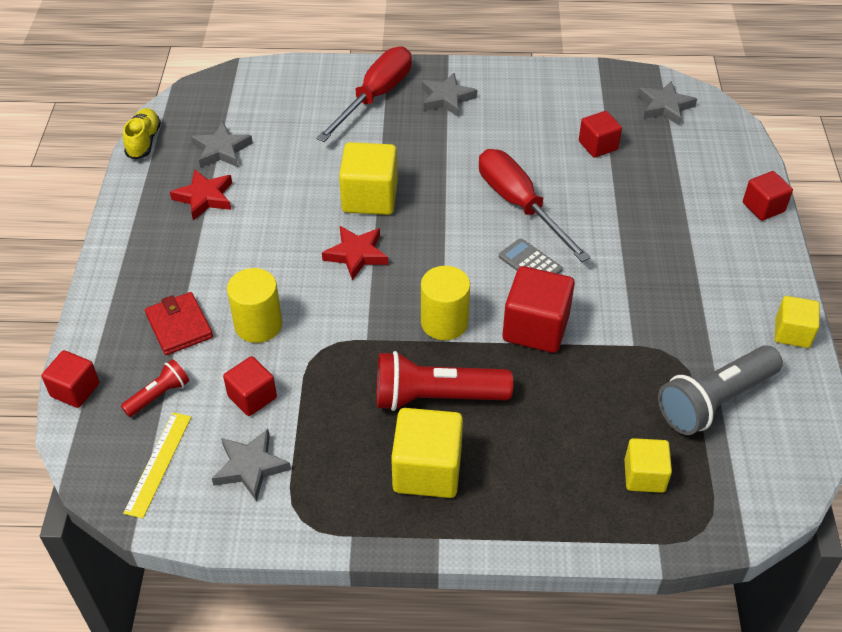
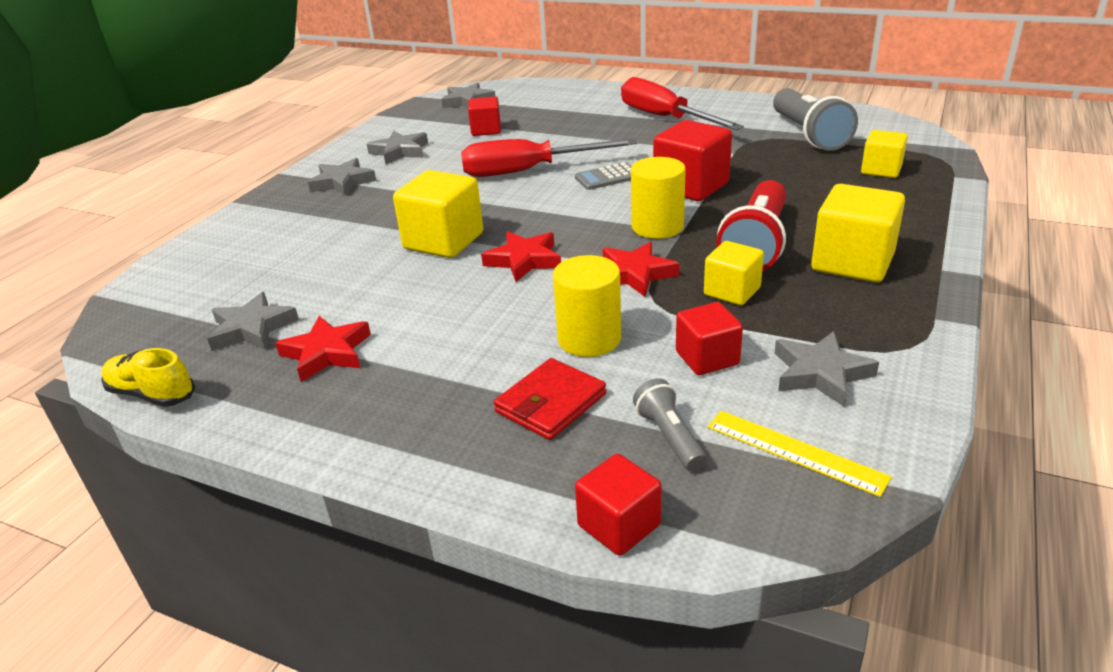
camera: 65 degrees left, 15 degrees down
(159, 395) = (669, 437): red flashlight -> grey flashlight
(179, 326) = (550, 403): red wallet -> red wallet turned 45 degrees counterclockwise
(357, 327) = (635, 274): none -> red star
(375, 97) = (290, 217): red screwdriver -> red screwdriver (665, 118)
(522, 107) = (400, 151): none -> grey star
(763, 207) = (614, 89): red cube -> none
(792, 333) = (750, 101): yellow cube -> yellow cube (732, 291)

